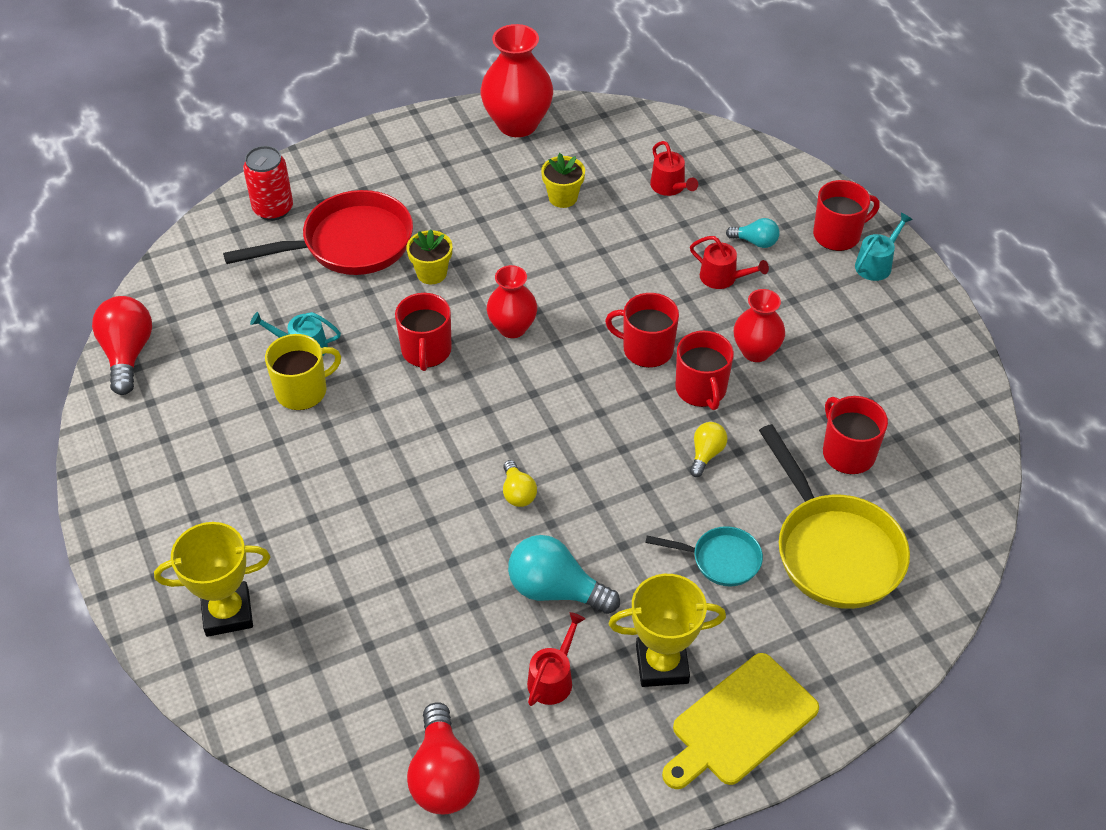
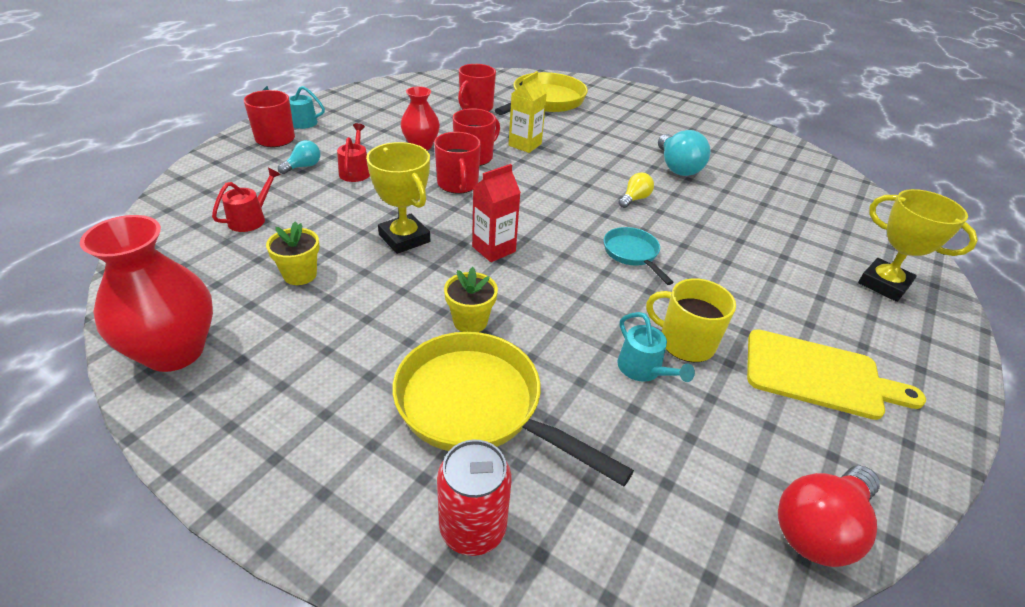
camera: 125 degrees left, 10 degrees down
(349, 244) = (478, 407): red pan -> yellow pan
(426, 351) = (564, 286): red mug -> none
(443, 776) = (818, 169): red light bulb -> none
(512, 328) = (494, 249): red vase -> red carton
(553, 678) = (724, 154): red watering can -> none
(662, 664) = (671, 129): yellow trophy -> yellow trophy (404, 238)
(706, 454) = (525, 145): yellow light bulb -> yellow carton
(720, 560) = (591, 127): turquoise pan -> turquoise pan (632, 254)
(740, 723) = (669, 106): yellow cutting board -> yellow cutting board (819, 375)
(755, 242) = (303, 166): turquoise light bulb -> turquoise light bulb turned 60 degrees clockwise

